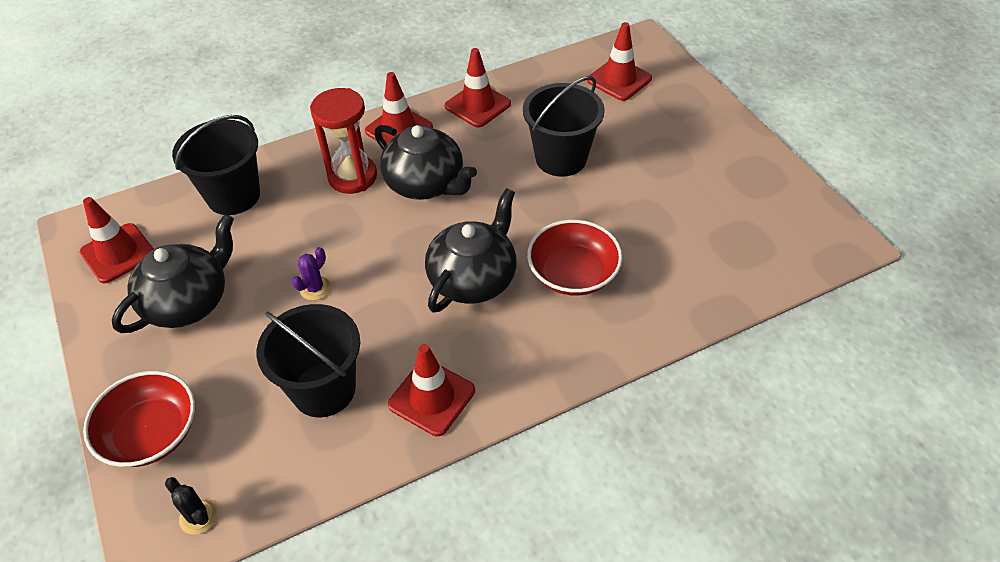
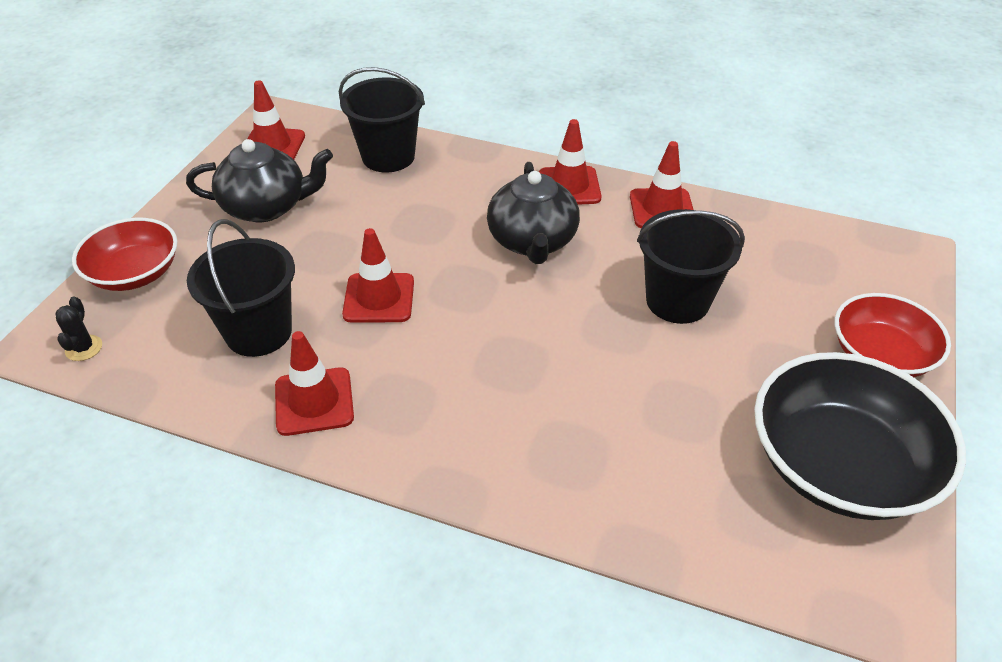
camera: 45 degrees right, 5 degrees down
(315, 288) = (350, 258): purple cactus -> none
(352, 177) = (485, 198): red hourglass -> none
(473, 278) = (467, 340): black teapot -> none
(573, 273) = (553, 402): red bowl -> red bowl (880, 355)
(619, 79) = (834, 272): red traffic cone -> red traffic cone (379, 298)
(746, 189) = (839, 465): none -> black bowl

